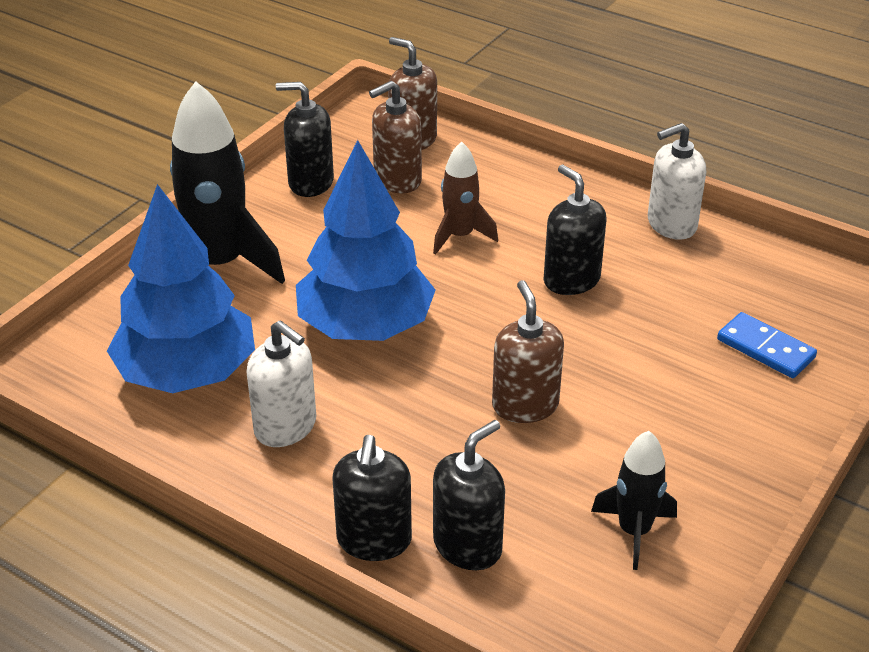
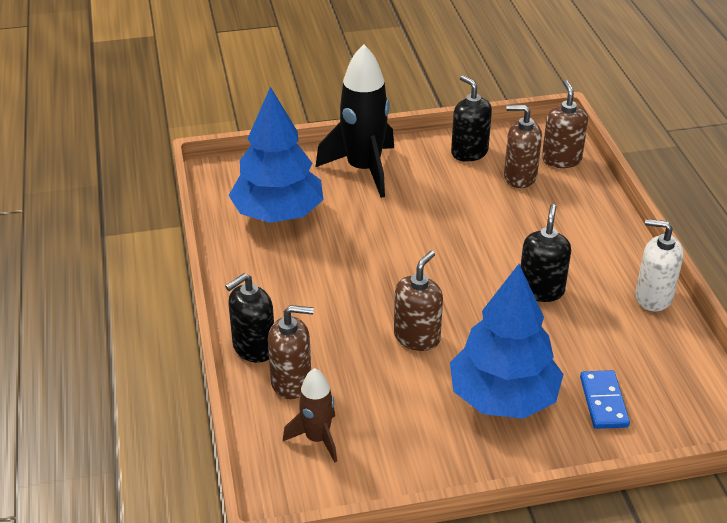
camera: 45 degrees right, 0 degrees up
(286, 427) = (287, 268): white soap dispenser -> none
(365, 326) = (392, 244): blue tree -> blue tree (502, 398)
(460, 236) = (511, 228): brown rocket -> brown rocket (317, 439)
(468, 545) = (291, 382): black soap dispenser -> brown soap dispenser
(634, 531) = (381, 436): black rocket -> none

